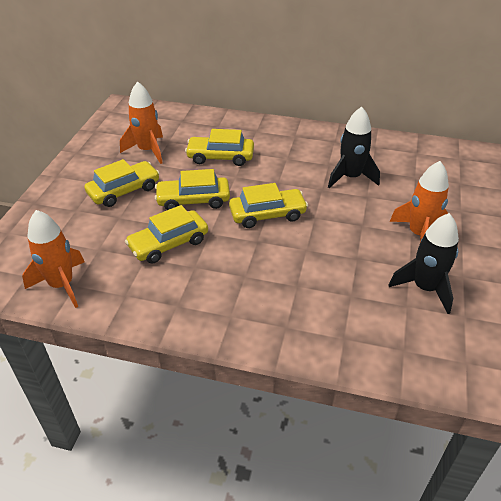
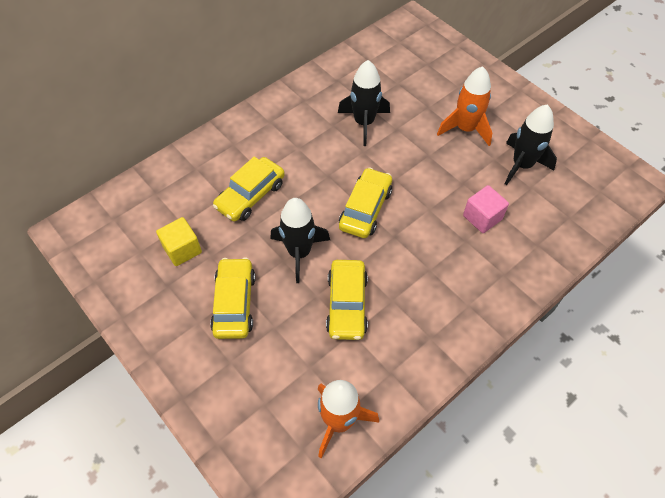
camera: 55 degrees left, 15 degrees up
(147, 150) = (182, 249): orange rocket -> yellow cube
(193, 200) = (299, 253): yellow car -> black rocket
(333, 286) = (482, 217): none -> pink cube

